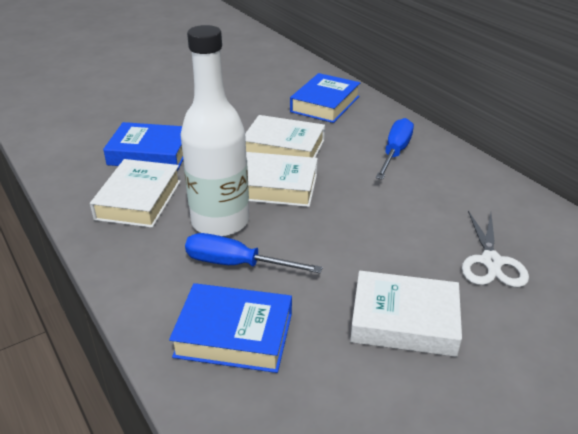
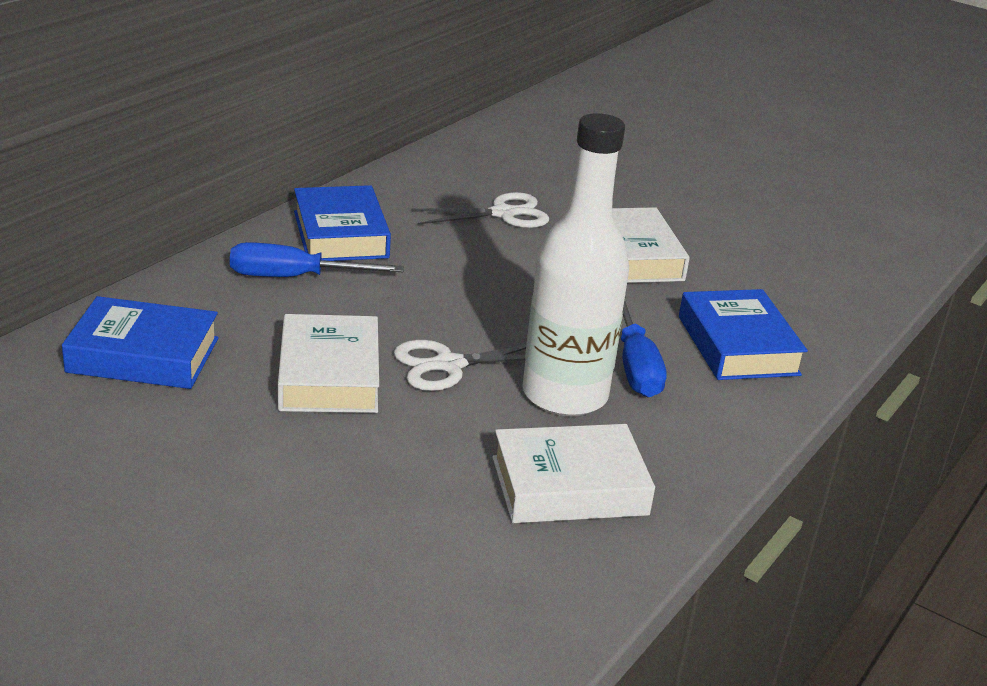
camera: 115 degrees left, 5 degrees down
(150, 153) = (427, 519): blue book -> blue book (340, 234)
(275, 186) = (448, 365): white book -> white scissors

